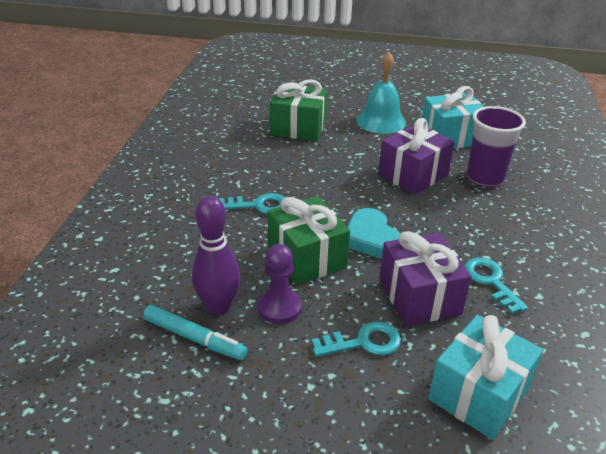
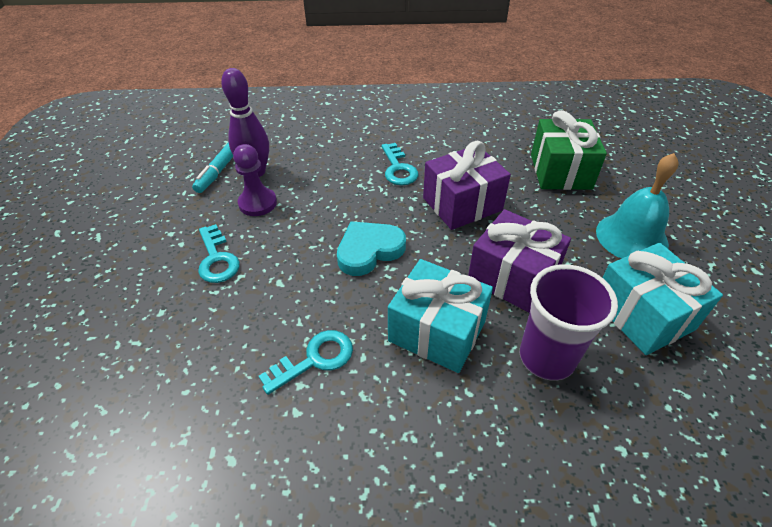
camera: 80 degrees right, 10 degrees up
(306, 257) = (327, 209): green gift -> none
(419, 297) = (281, 295): purple gift -> purple gift (462, 204)
(478, 393) = (149, 345): turquoise gift -> turquoise gift (437, 331)

